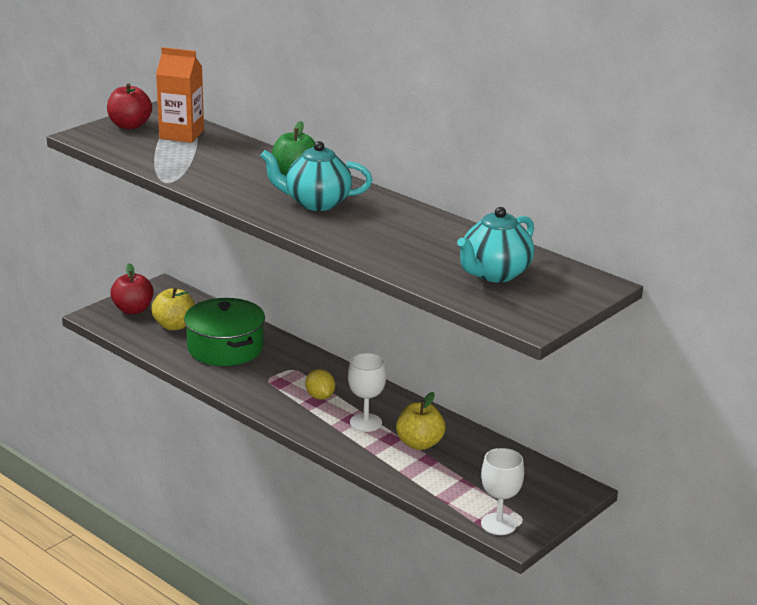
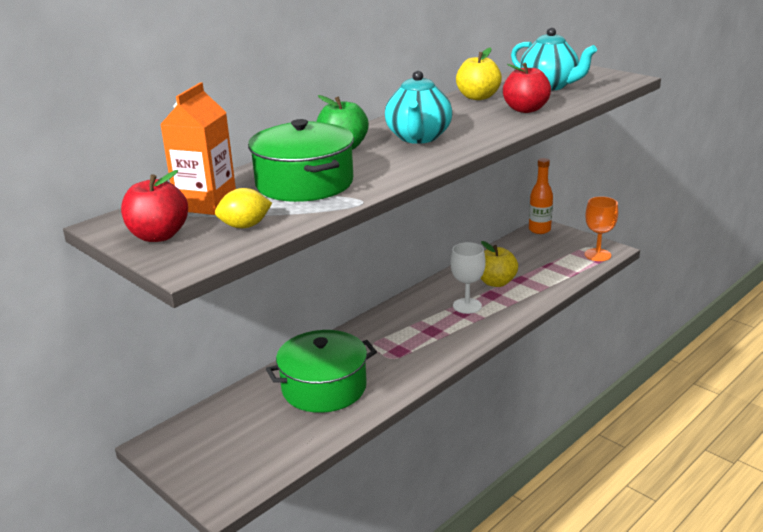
camera: 85 degrees left, 0 degrees up
(133, 310) = (214, 465): red apple -> red apple (525, 109)
(174, 325) = (264, 428): yellow apple -> yellow apple (478, 97)
(212, 162) = (304, 183): none -> green pot
(320, 396) = (424, 329): yellow lemon -> yellow lemon (245, 226)
(498, 524) = (597, 255): white goblet -> orange goblet
(570, 485) = (539, 230): none -> orange bottle

